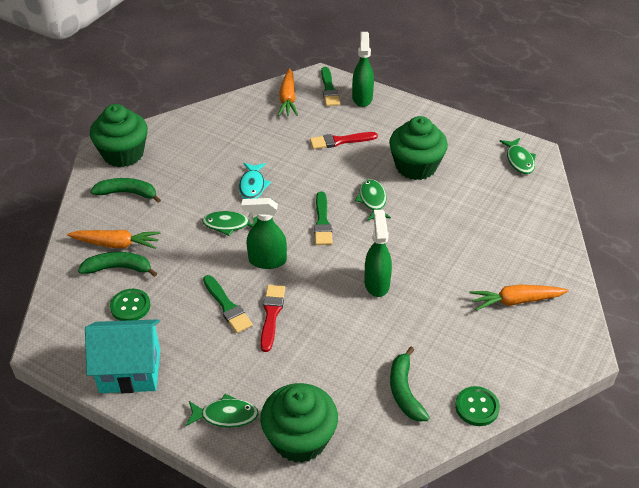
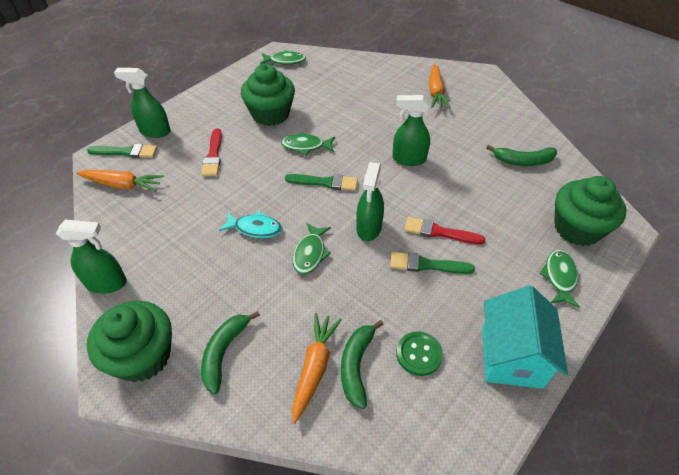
camera: 80 degrees left, 5 degrees up
(184, 120) = (106, 283): none -> green spray bottle
(227, 306) = (426, 265): green brush -> green brush turned 150 degrees counterclockwise
(477, 407) = (534, 128): green button -> none

